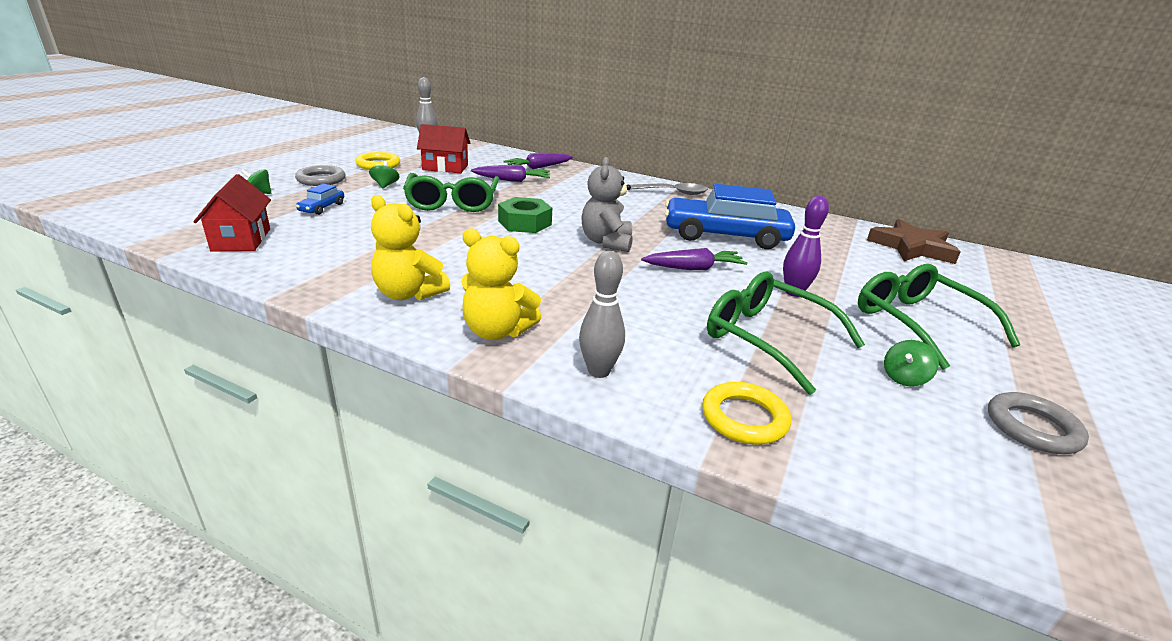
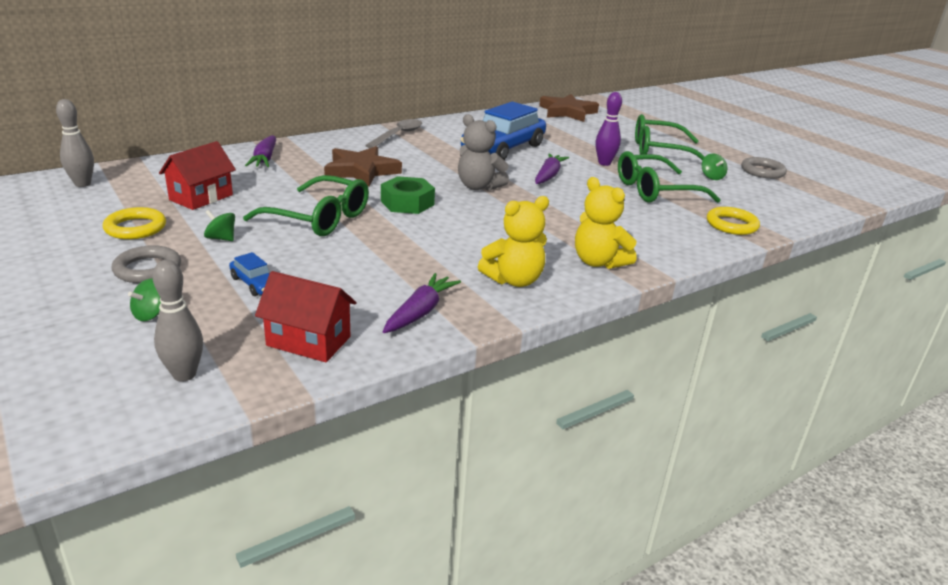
camera: 60 degrees left, 0 degrees up
(497, 331) = (598, 262): yellow teddy bear -> yellow teddy bear turned 90 degrees clockwise
(512, 180) = (288, 179): purple carrot -> purple carrot (420, 312)
(566, 196) = (361, 171): none -> brown star
(598, 371) = (667, 245): grey bowling pin -> grey bowling pin (184, 374)

